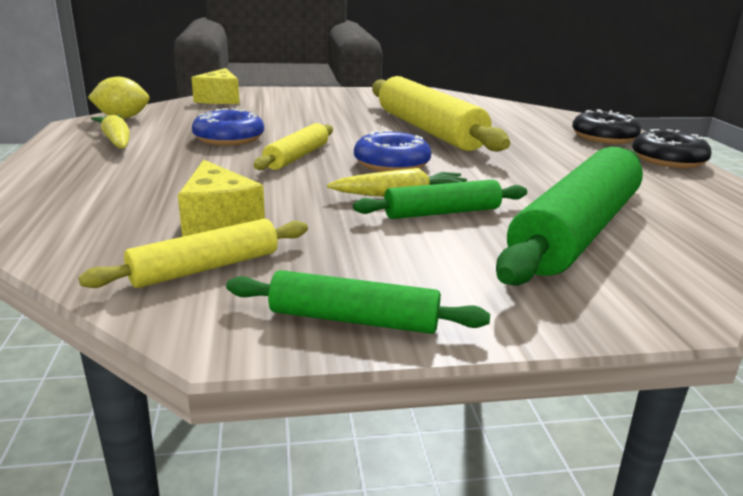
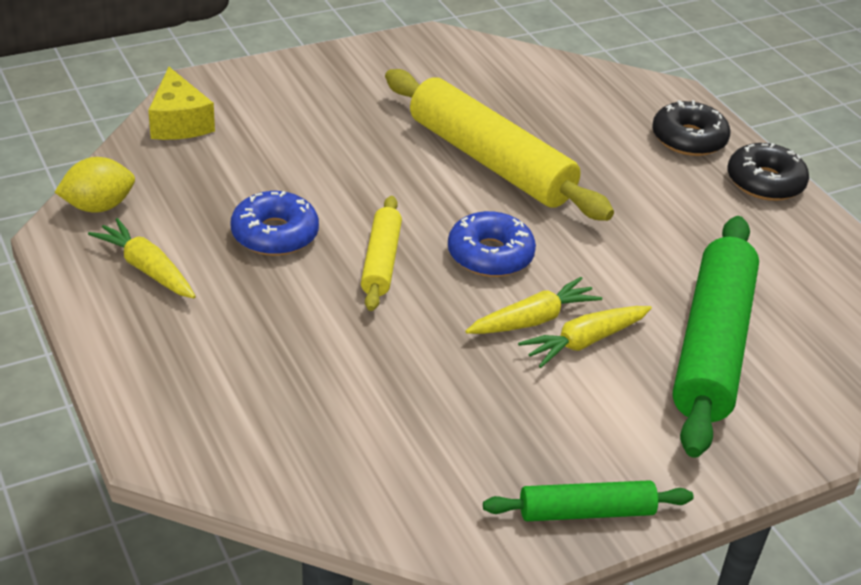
camera: 20 degrees left, 15 degrees up
(205, 268) = (430, 478): yellow rolling pin -> none
(218, 220) = (387, 404): yellow cheese -> none
(442, 213) = (584, 342): green rolling pin -> yellow carrot

